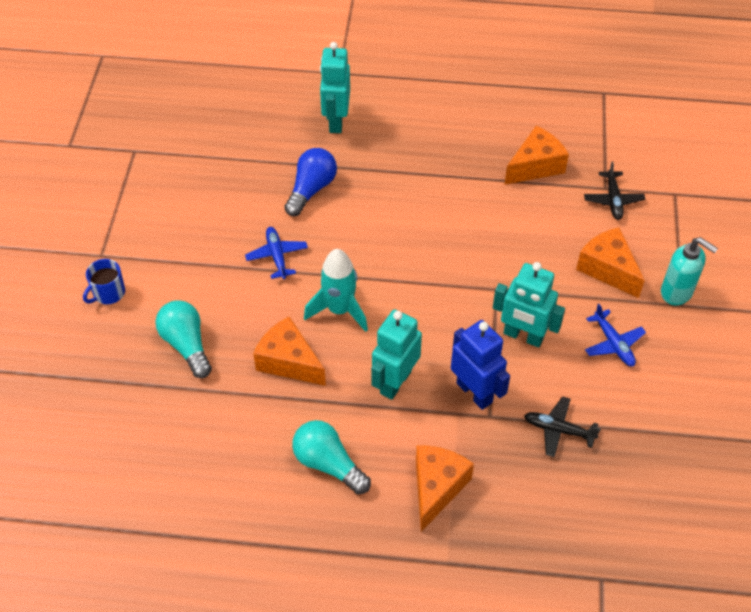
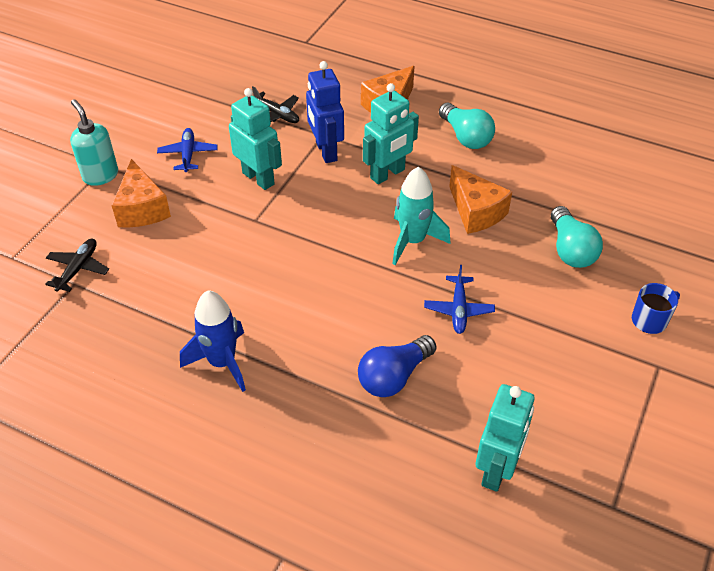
camera: 160 degrees left, 5 degrees down
(336, 121) = (324, 468): turquoise robot -> turquoise robot (497, 469)
(445, 164) = (222, 362): none -> blue rocket
(535, 166) = (125, 329): orange cheese -> none

